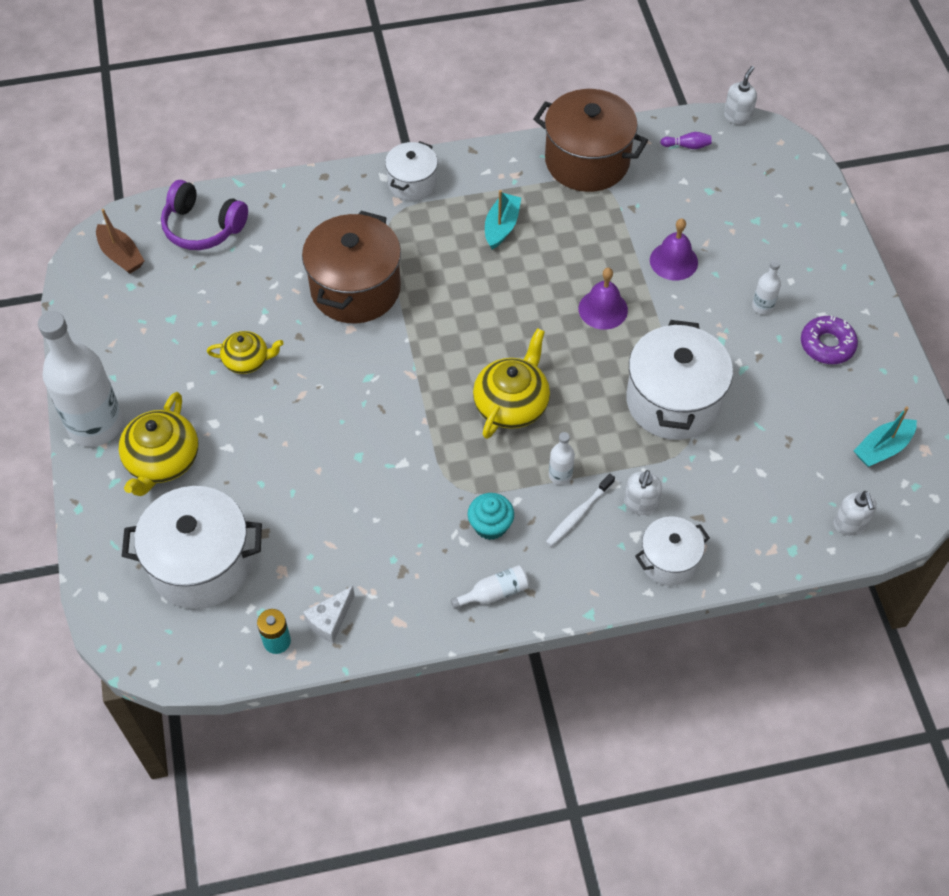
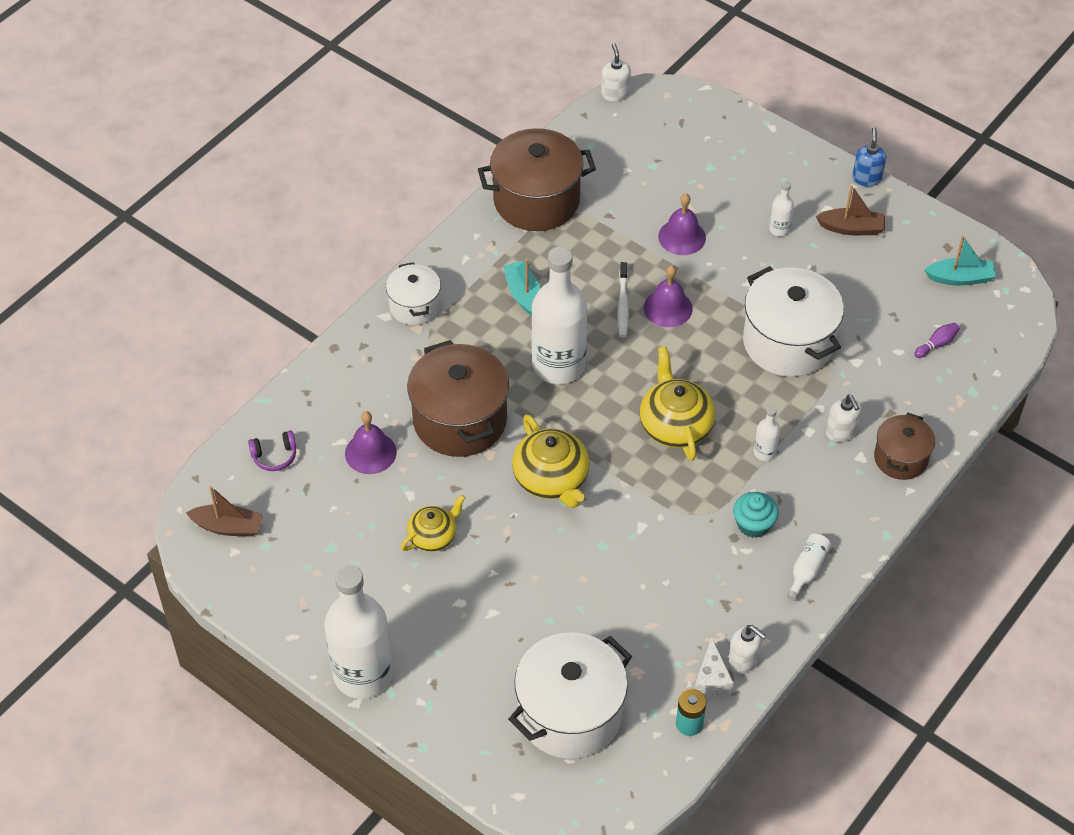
camera: 40 degrees left, 5 degrees down
(162, 461) = (451, 661): yellow teapot -> yellow teapot (551, 479)
(203, 227) = (274, 456): purple headphones -> purple headphones, size x0.54
(269, 269) = (370, 452): none -> purple bell
(471, 297) = (558, 365): none -> white bottle
(578, 514) = (806, 471): white toothbrush -> white toothbrush (622, 304)
(668, 560) = (900, 458): white pot -> brown pot
(687, 146) = (601, 140): purple bowling pin -> purple bowling pin (936, 344)
(827, 345) = (851, 228): purple donut -> brown boat
(850, 524) = (991, 346): white soap dispenser -> white soap dispenser (743, 660)
(882, 448) = (960, 278): turquoise boat -> turquoise boat turned 105 degrees counterclockwise
(885, 312) = (866, 178): none -> blue soap dispenser

